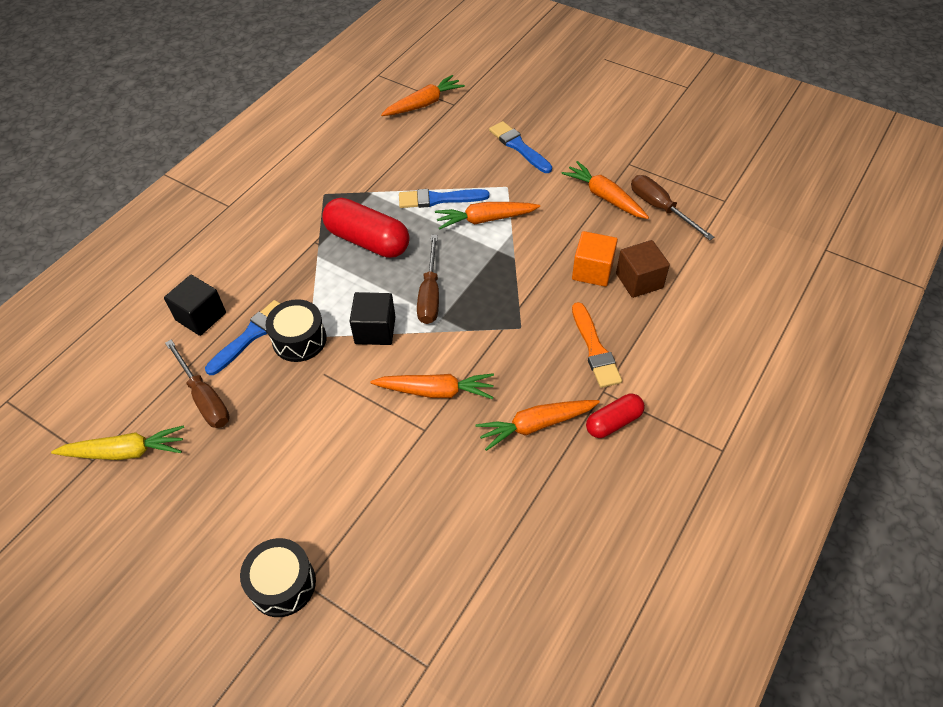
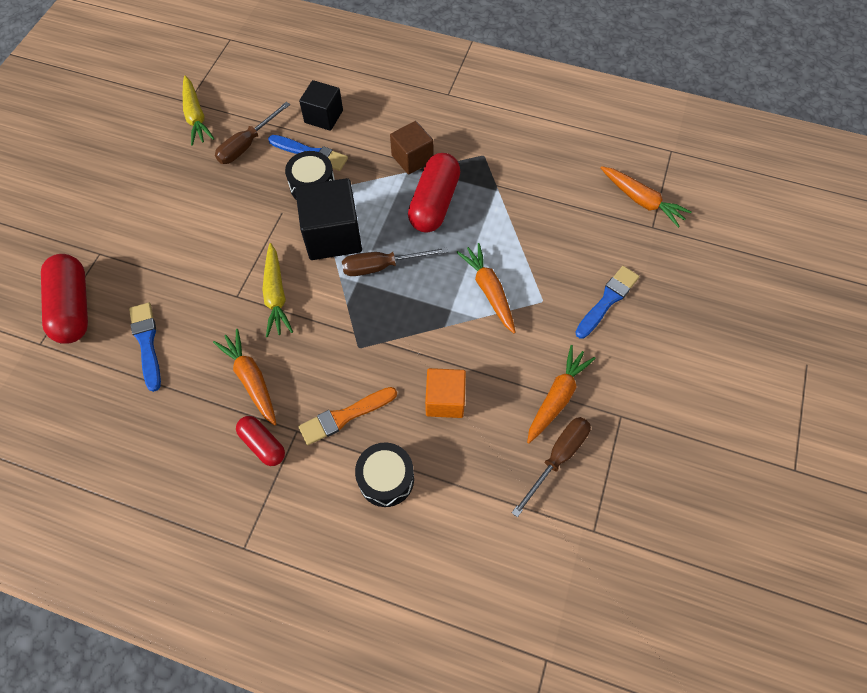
camera: 75 degrees right, 10 degrees up
(282, 584) = (99, 239): black drum -> black drum (386, 479)
(375, 330) = (333, 235): black cube -> black cube, size x1.60
(382, 620) = (73, 307): none -> red capsule
(436, 391) = (276, 295): orange carrot -> yellow carrot
(439, 199) = (505, 246): blue brush -> blue brush (147, 343)
(639, 281) = (442, 447): brown cube -> brown cube (412, 158)

